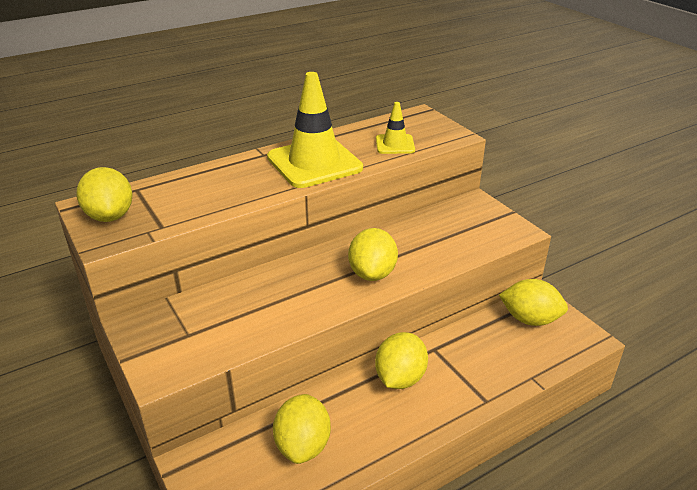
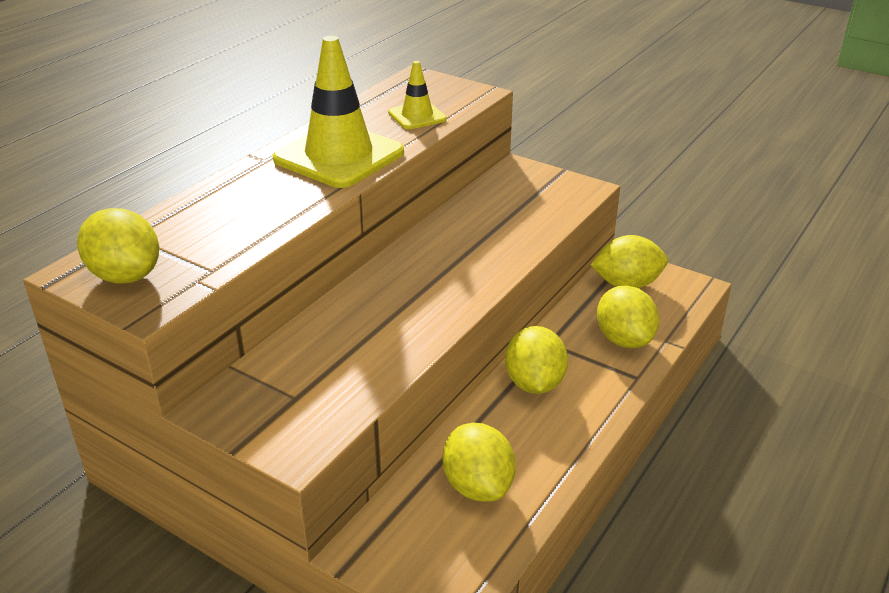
camera: 25 degrees left, 0 degrees up
(372, 273) = (462, 271): yellow lemon -> yellow lemon (624, 339)

